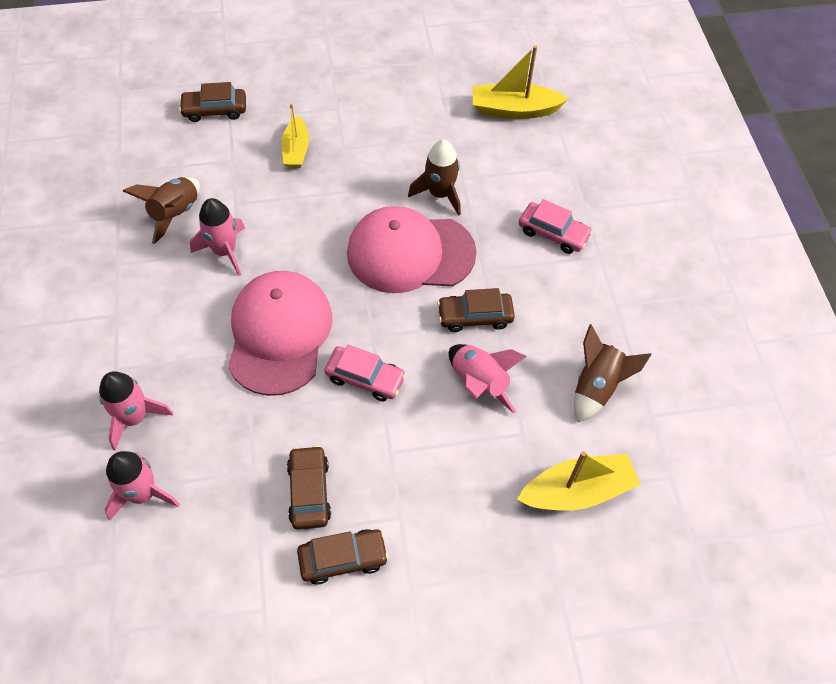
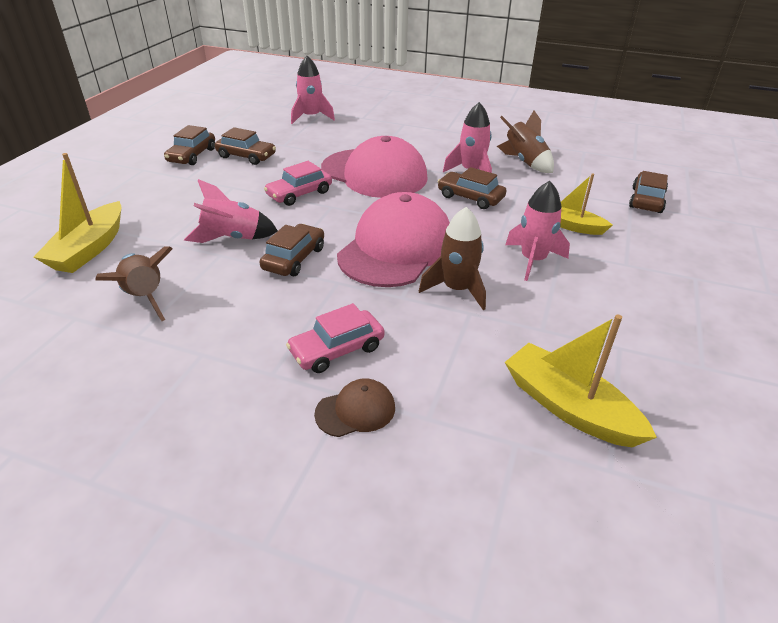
camera: 120 degrees right, 20 degrees down
(134, 417) = (363, 123): pink rocket -> pink rocket (533, 260)
(285, 233) = (470, 197): none -> brown car
(514, 110) = (569, 407): yellow boat -> yellow boat turned 75 degrees counterclockwise
(592, 200) = (355, 410): none -> brown cap

